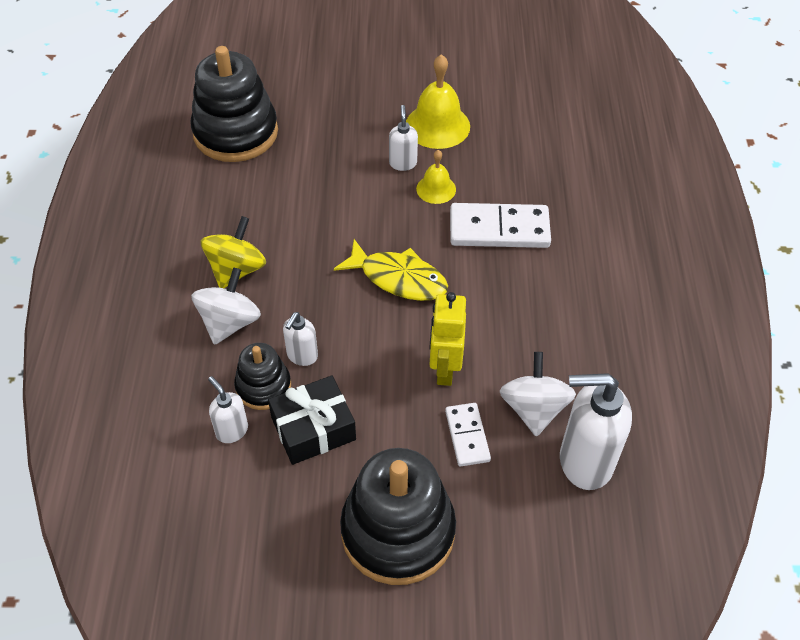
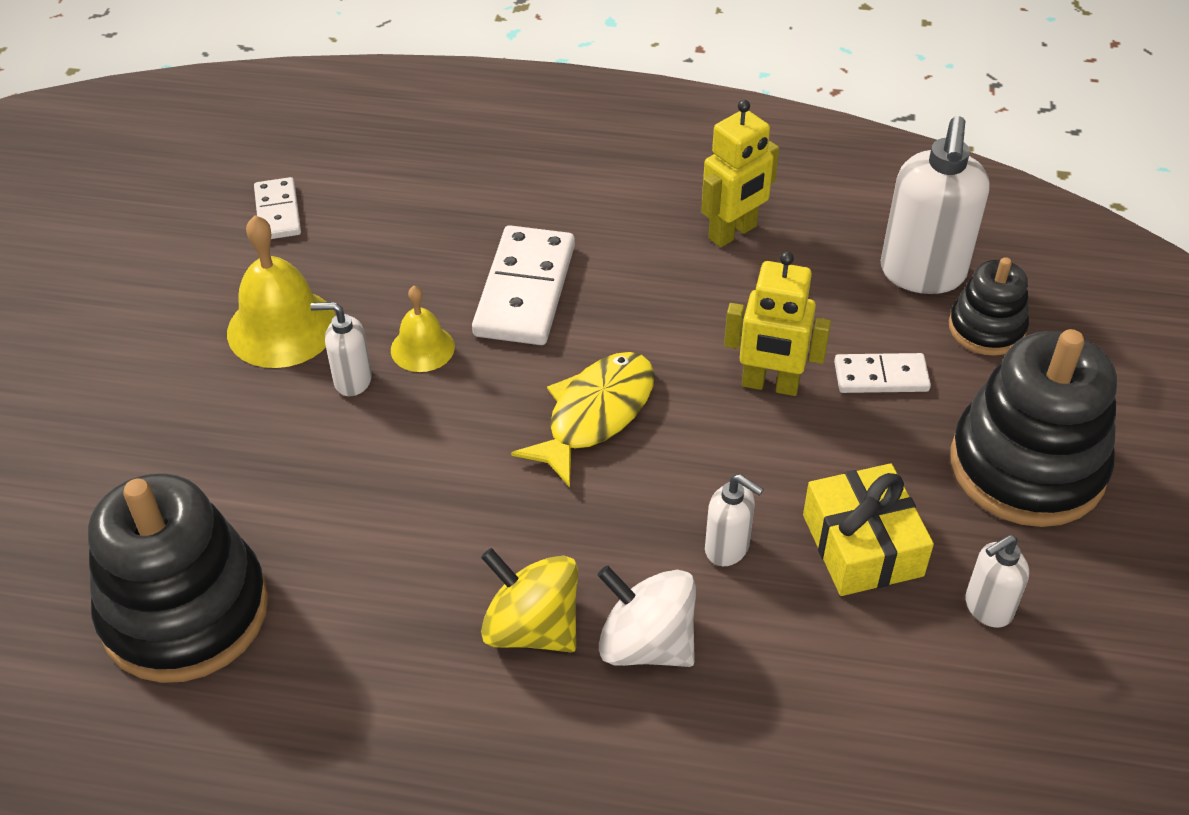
camera: 80 degrees left, 5 degrees down
(231, 430) = (861, 651): white soap dispenser -> white soap dispenser (987, 608)
(263, 386) = (781, 603): black stacking toy -> black stacking toy (986, 328)
(313, 429) = (862, 545): black gift -> yellow gift
(533, 409) = (842, 306): white spinning top -> none
(534, 103) = (278, 212): none -> white domino
(592, 336) = (733, 233): none -> yellow robot

